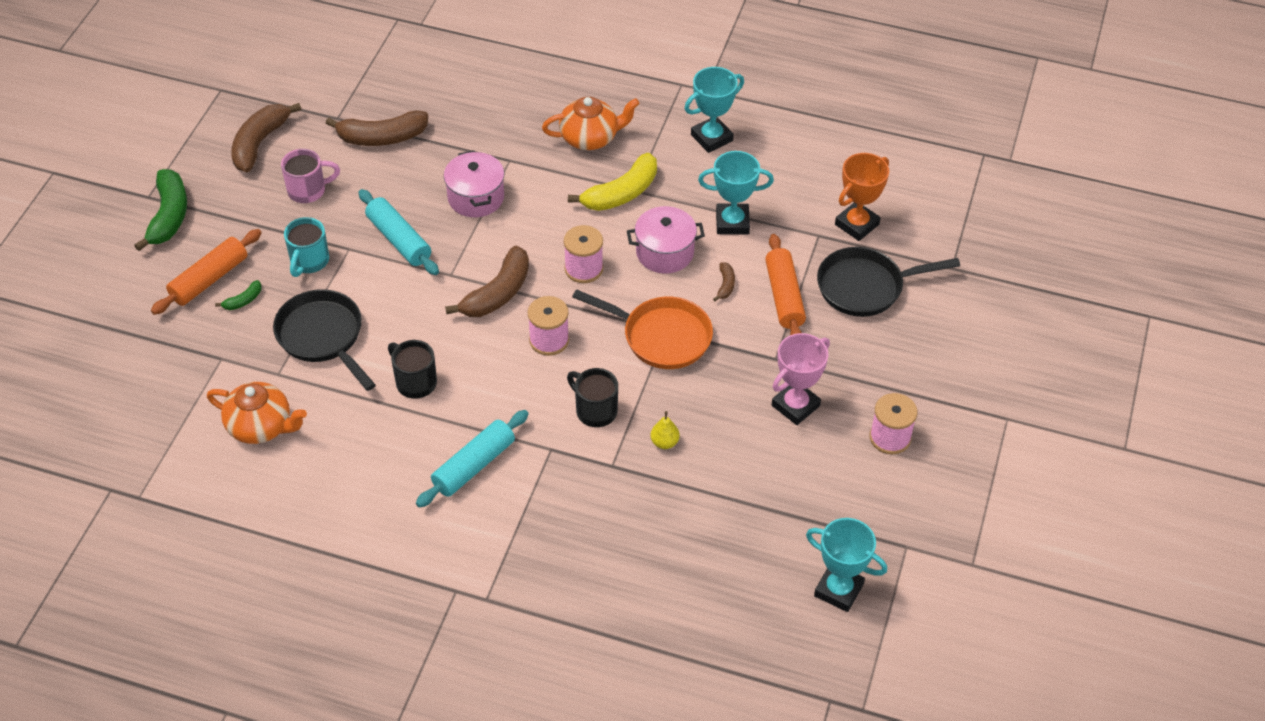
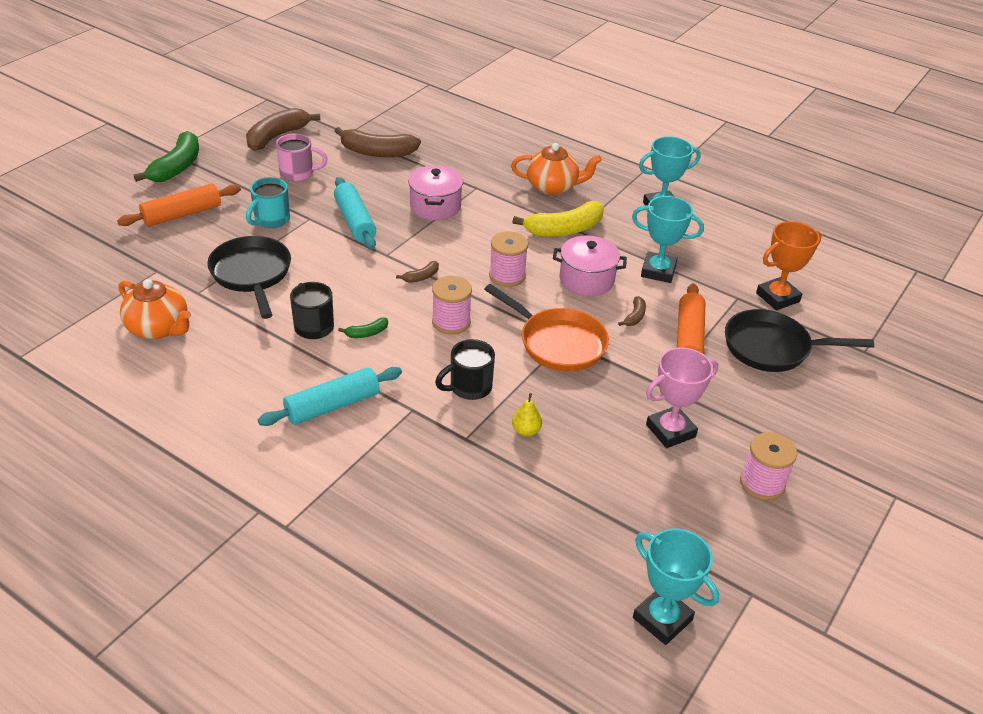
camera: 15 degrees right, 10 degrees down
(243, 300) = (200, 235): green banana -> green banana (367, 333)
(498, 293) = (421, 277): brown banana -> brown banana, size x0.46
(595, 410) = (469, 388): black mug -> black mug turned 90 degrees counterclockwise

